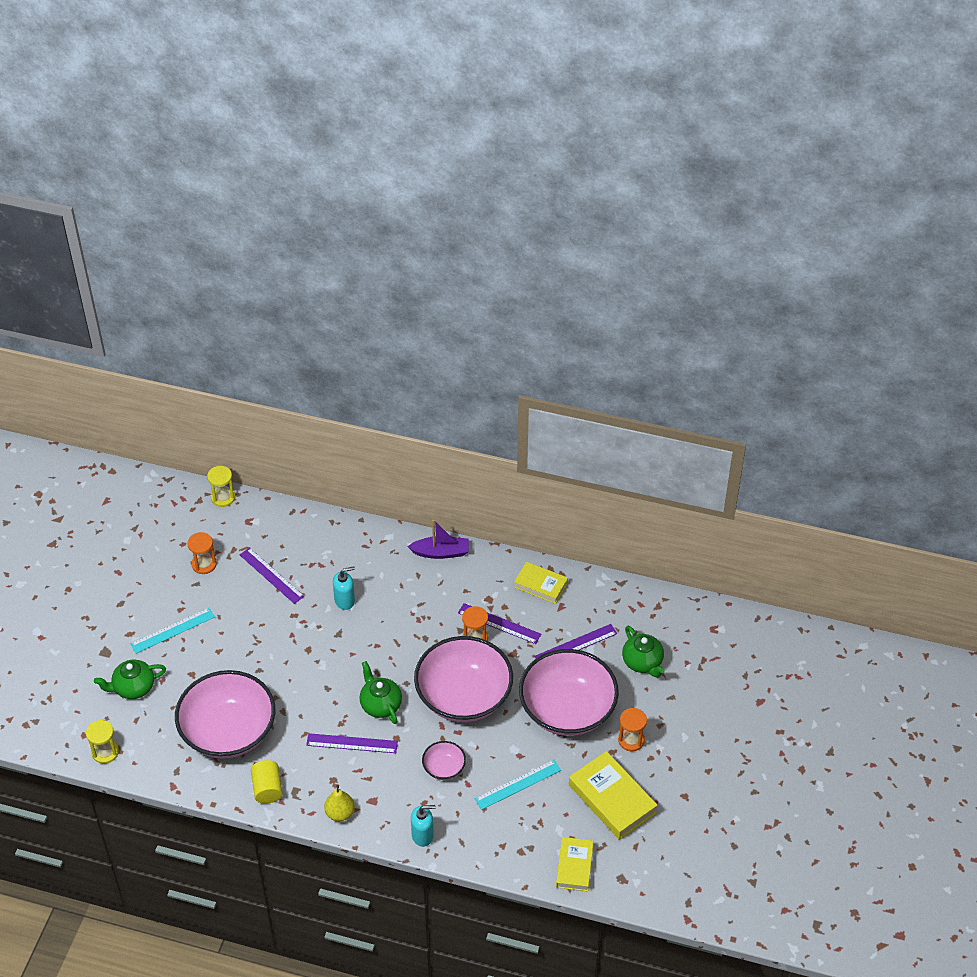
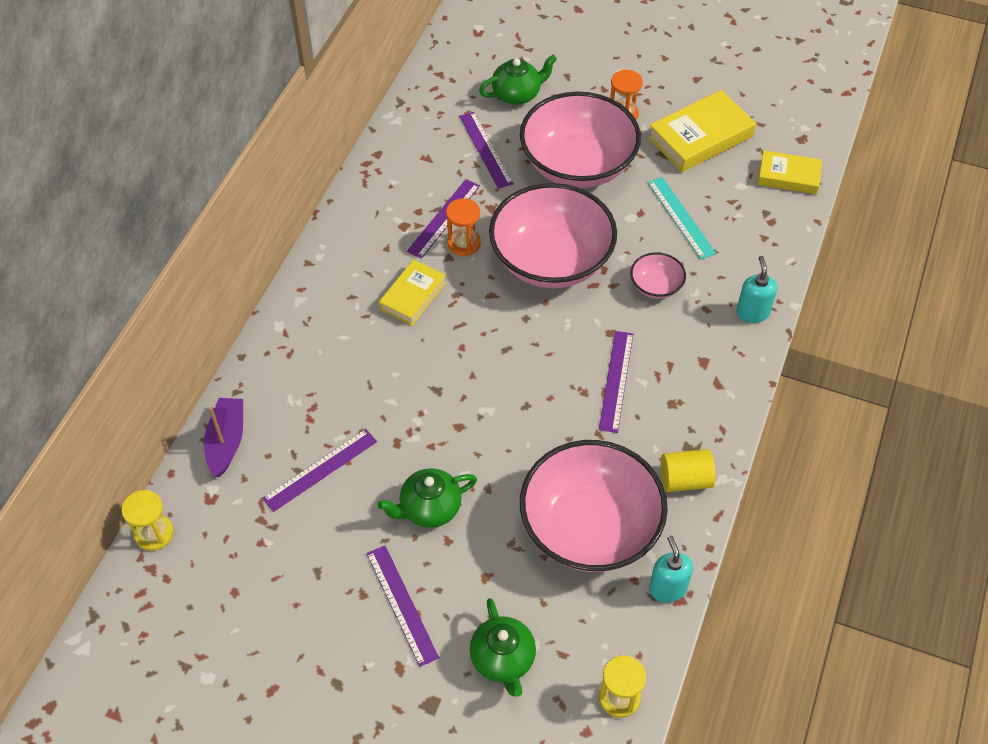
camera: 85 degrees left, 5 degrees up
(172, 630) = (401, 604): turquoise ruler -> purple ruler
(204, 564) = (281, 561): orange hourglass -> none
(340, 813) = (722, 397): yellow pear -> none
(345, 600) = (381, 380): turquoise soap dispenser -> turquoise soap dispenser (667, 588)
(380, 704) = (557, 347): green teapot -> green teapot (429, 508)
(440, 552) = (318, 270): purple boat -> purple boat (226, 442)
(540, 585) = (390, 174): yellow book -> yellow book (412, 296)

